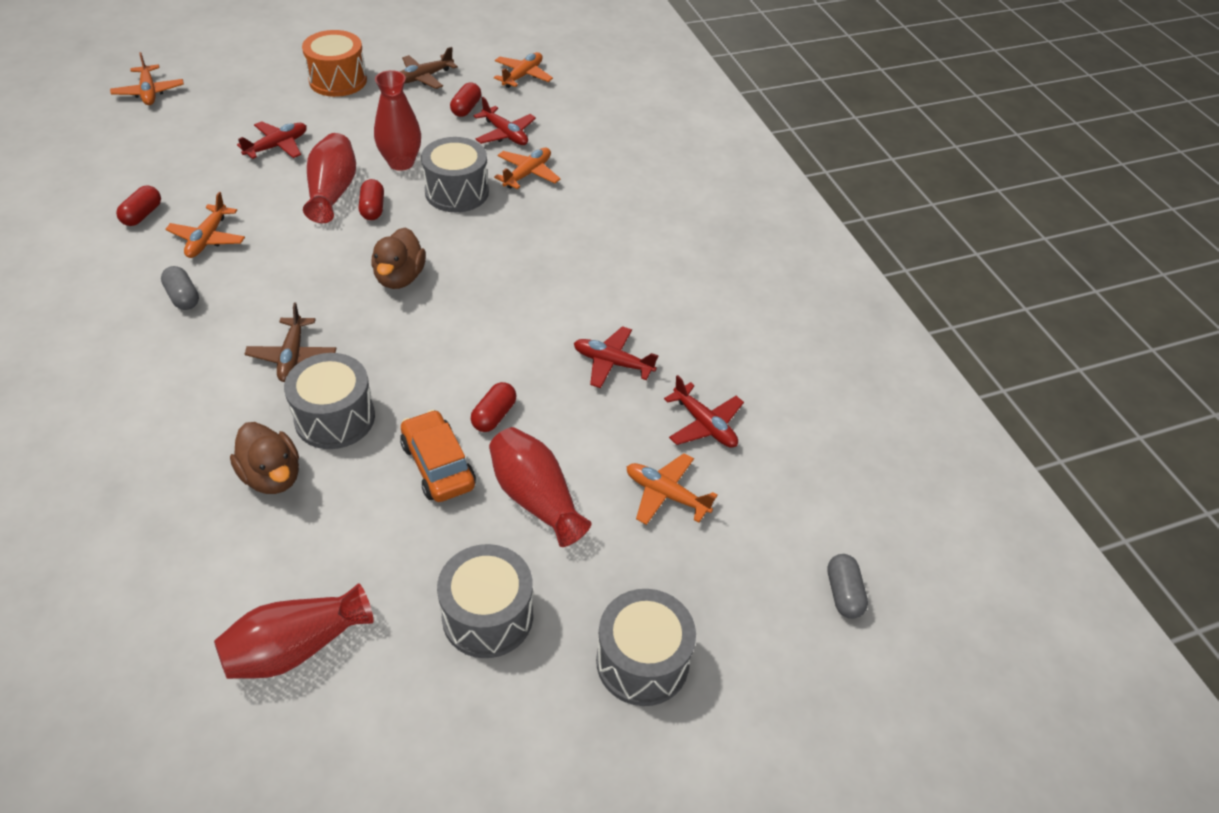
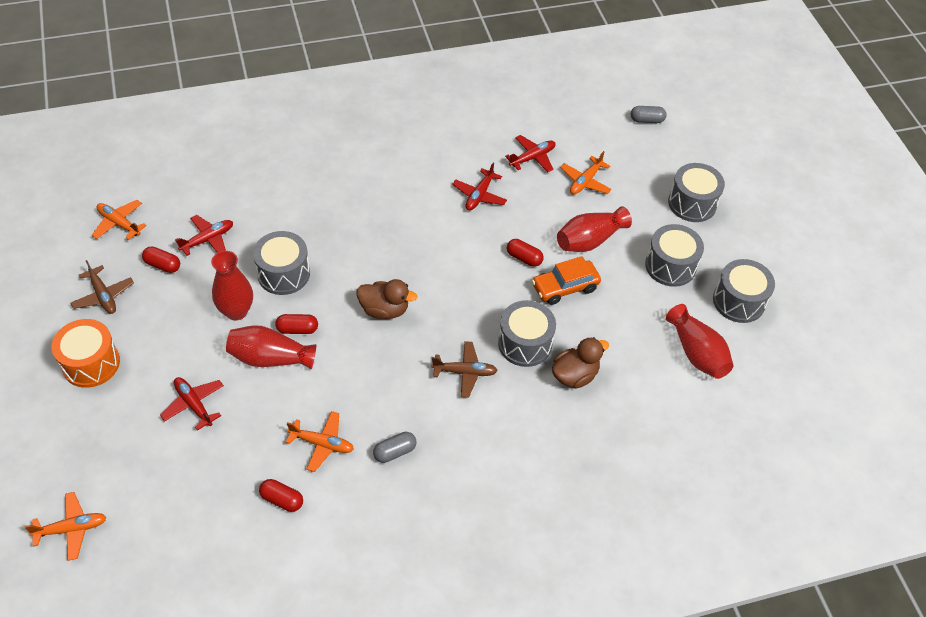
camera: 85 degrees left, 5 degrees up
(407, 728) = (738, 301): none -> grey drum
(527, 174) = (266, 228): orange plane -> none

